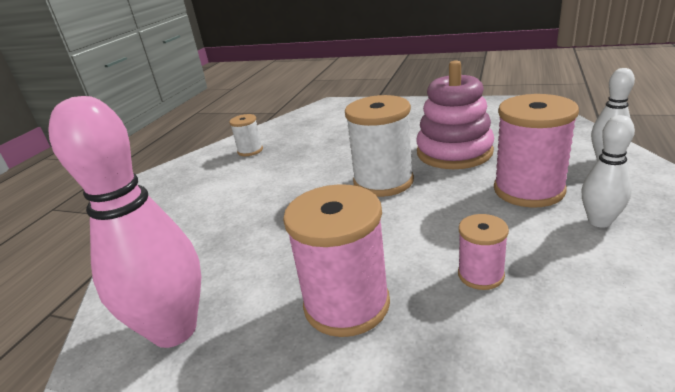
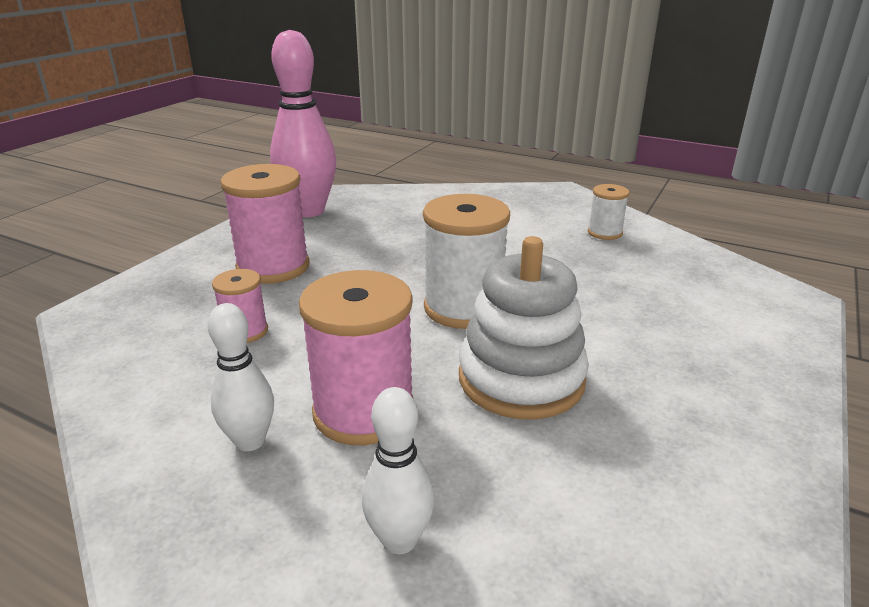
camera: 95 degrees right, 0 degrees up
(454, 152) = (521, 379): pink stacking toy -> white stacking toy

